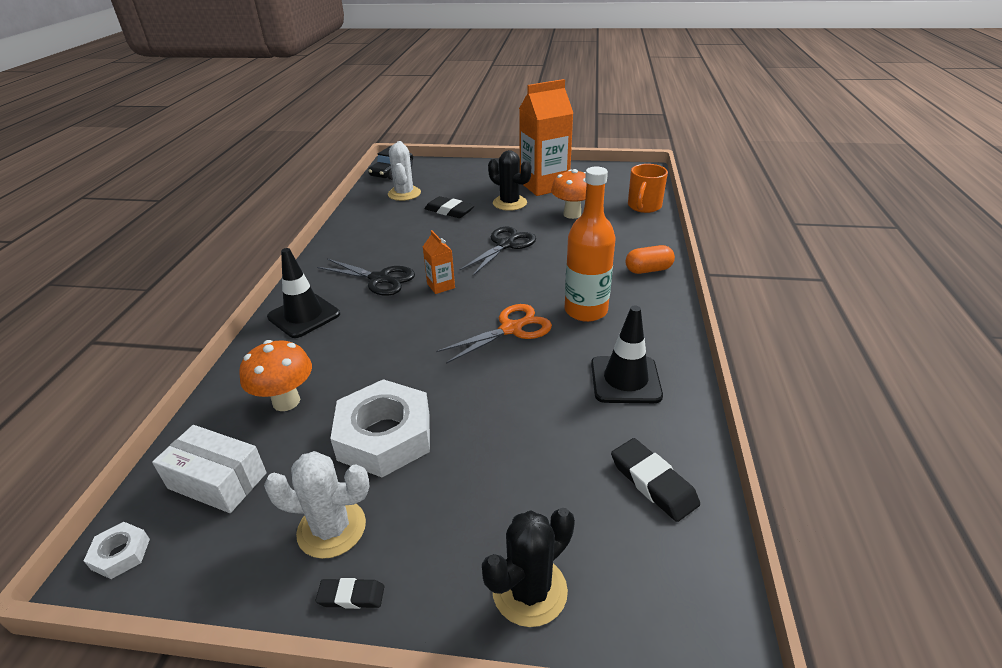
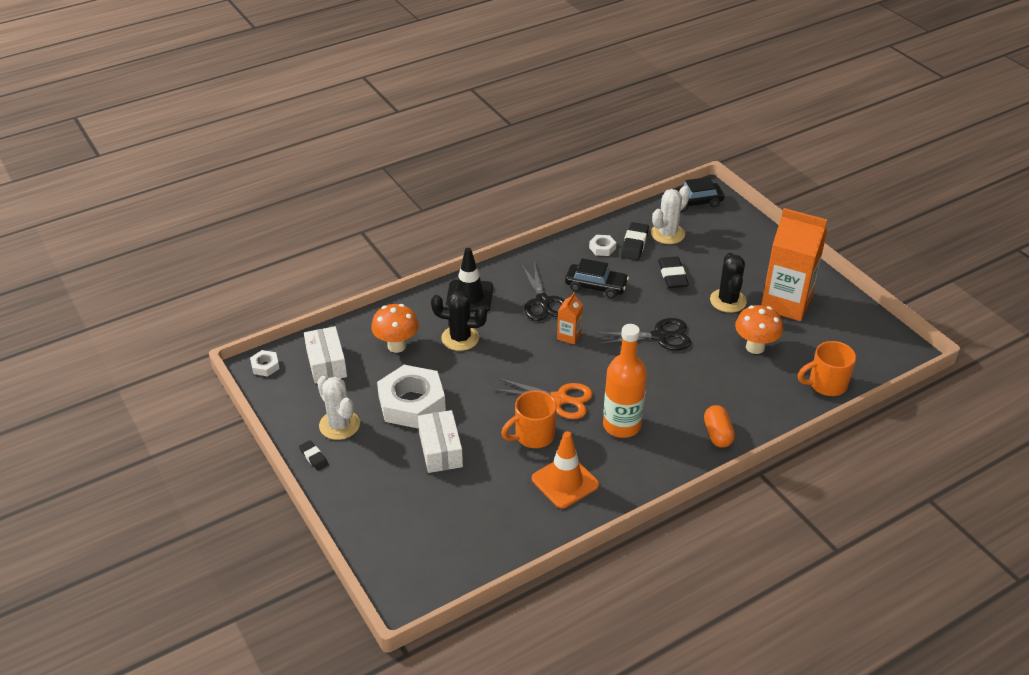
camera: 50 degrees right, 5 degrees up
(370, 224) = (602, 248): none -> white nut
(405, 246) = (596, 286): none -> black car
(484, 451) = (440, 450): none -> white box
(529, 590) = (371, 518): black cactus -> black cactus (460, 338)
(540, 369) = (533, 436): none -> orange mug
(625, 380) = (565, 482): black traffic cone -> orange traffic cone
(648, 270) = (717, 434): orange capsule -> orange capsule turned 45 degrees clockwise
(653, 482) = (485, 534): black eraser -> black eraser (634, 244)

